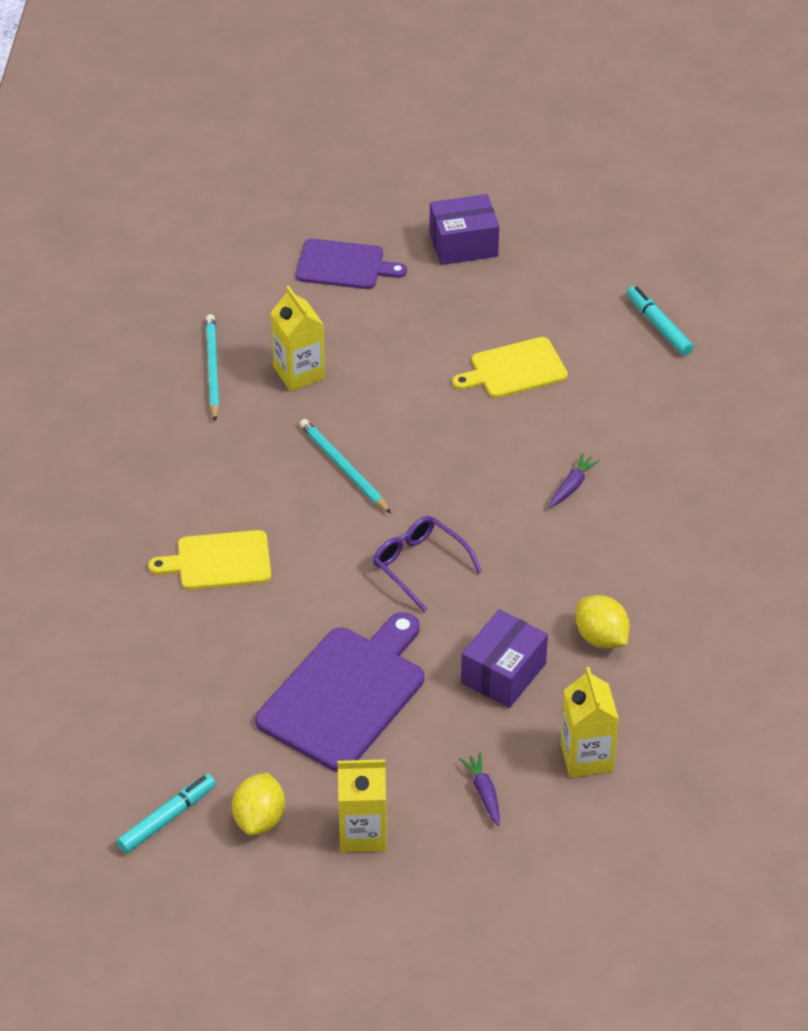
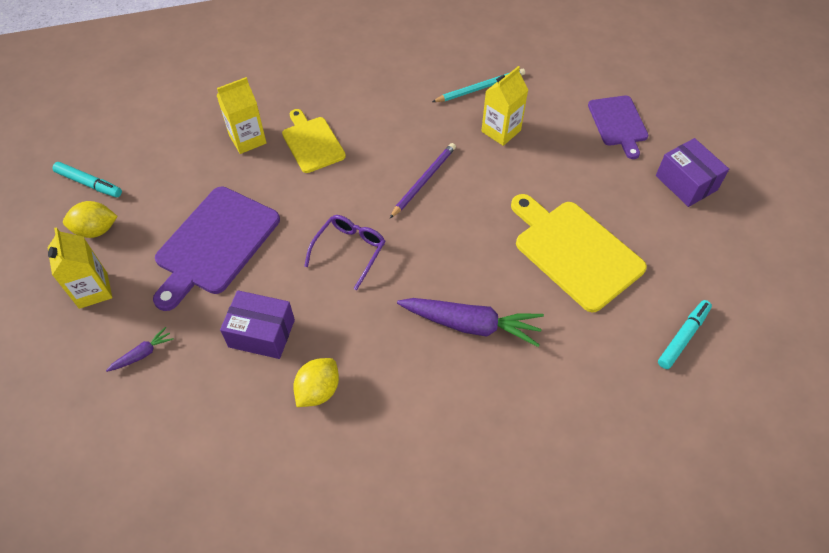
camera: 70 degrees right, 10 degrees up
(343, 468) = (424, 180): turquoise pencil -> purple pencil
(345, 694) = (215, 243): purple cutting board -> purple cutting board turned 105 degrees clockwise
(514, 369) = (575, 252): yellow cutting board -> yellow cutting board, size x1.61
(572, 486) = (471, 325): purple carrot -> purple carrot, size x2.15
(586, 757) = (192, 414): yellow carton -> yellow carton (247, 139)

